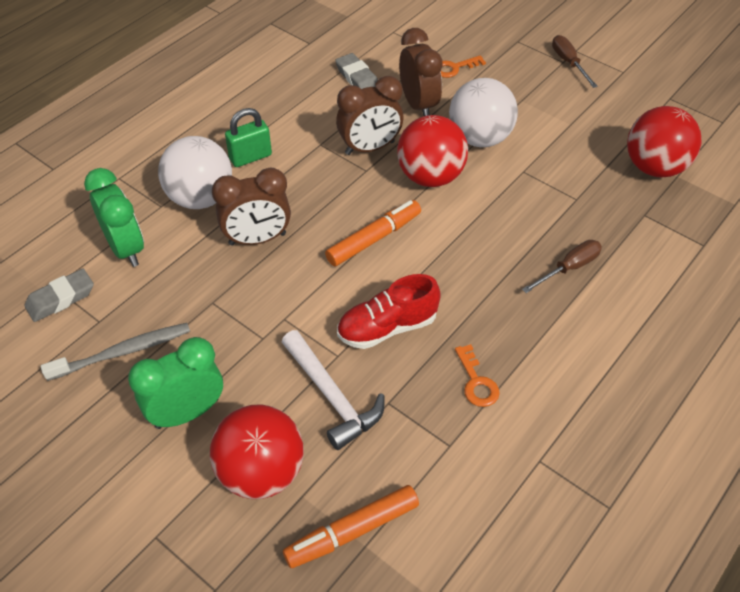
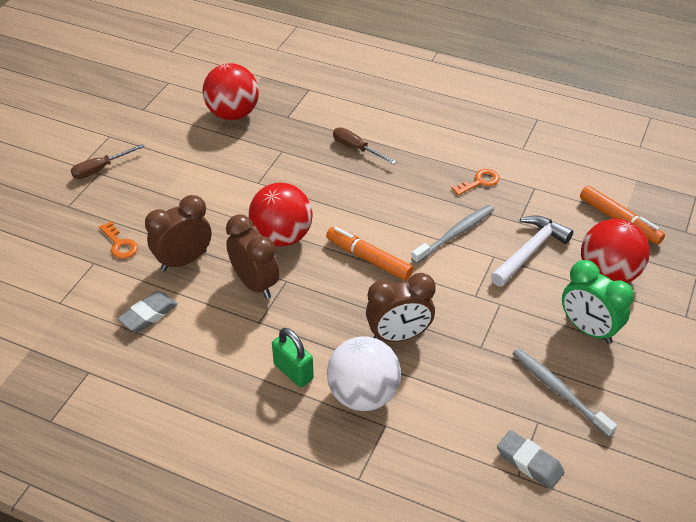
camera: 105 degrees left, 5 degrees down
(126, 248) = (449, 433): green clock -> none
(257, 239) = (398, 336): brown clock -> brown clock turned 105 degrees clockwise
(387, 327) = (455, 234): red shoe -> grey toothbrush
(479, 138) = (222, 213): white ball -> none

